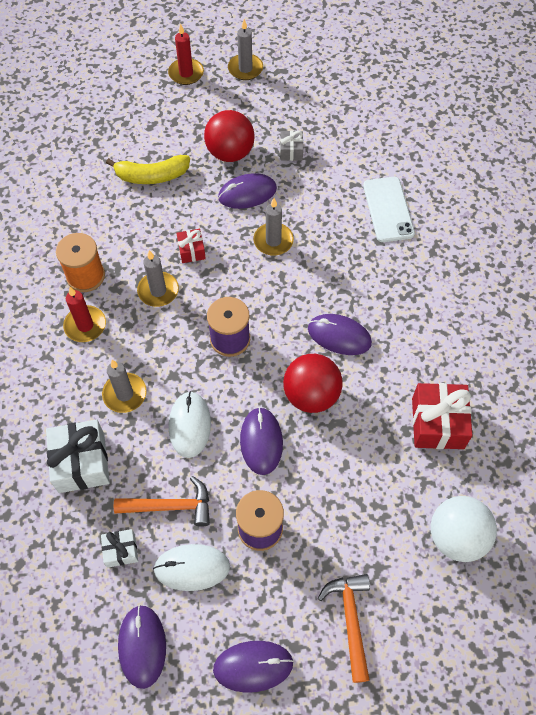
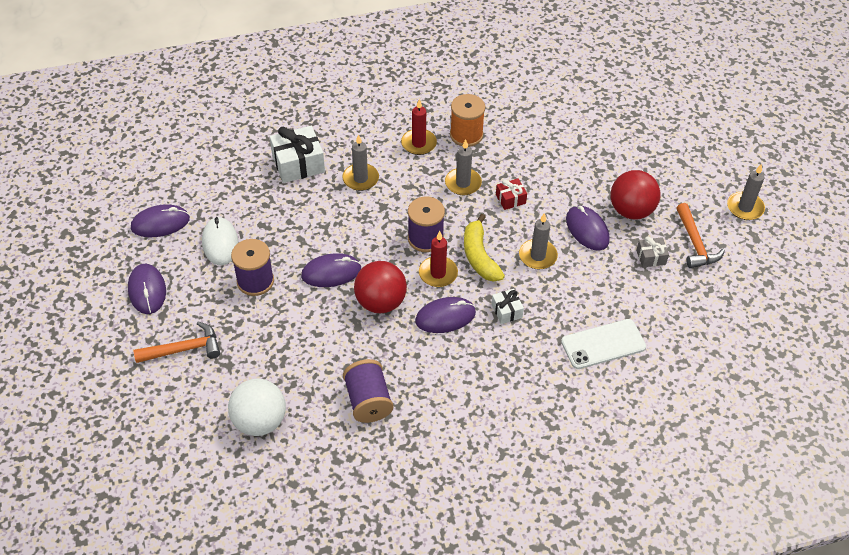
camera: 80 degrees right, 10 degrees down
(121, 550) = (230, 199): white gift -> white gift (506, 311)
(152, 176) = (584, 159): yellow banana -> yellow banana (479, 256)
(170, 506) = (268, 222): orange hammer -> orange hammer (695, 243)
(186, 73) = (719, 163): red candle -> red candle (438, 273)
(190, 425) = (339, 223): white mouse -> none
(339, 336) = (445, 317): purple mouse -> purple mouse turned 60 degrees clockwise
(437, 423) = (368, 401): red gift -> purple spool

